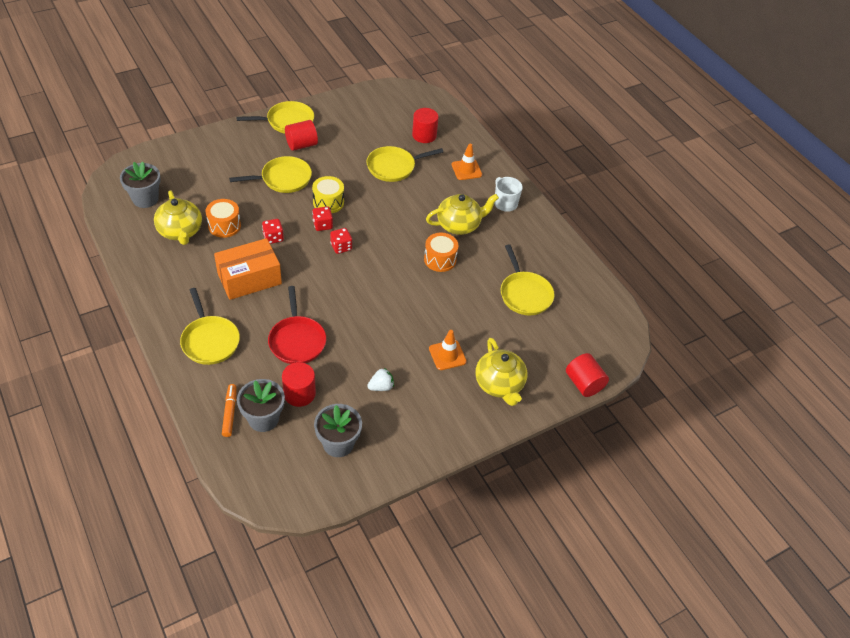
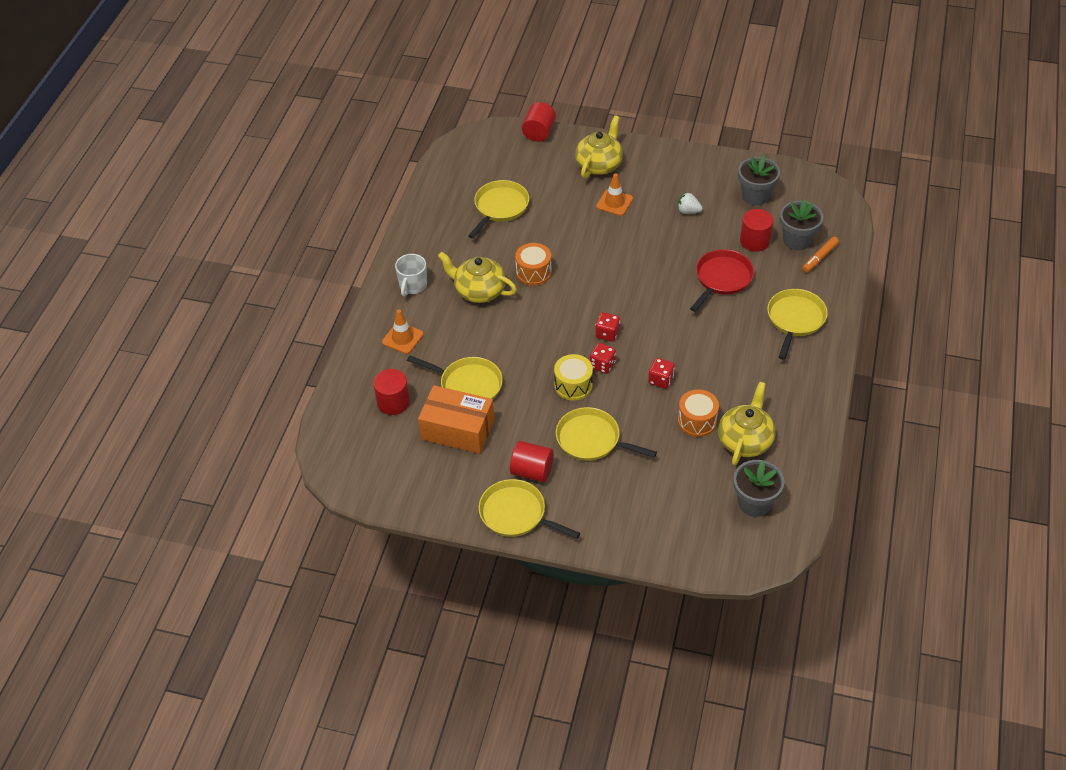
camera: 130 degrees left, 0 degrees up
(249, 278) = (717, 353): orange box -> orange box (457, 430)

